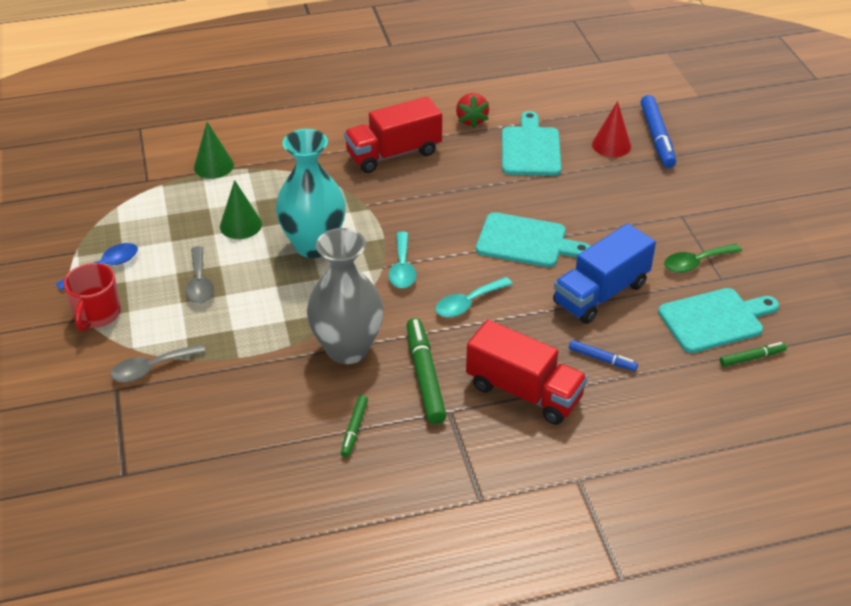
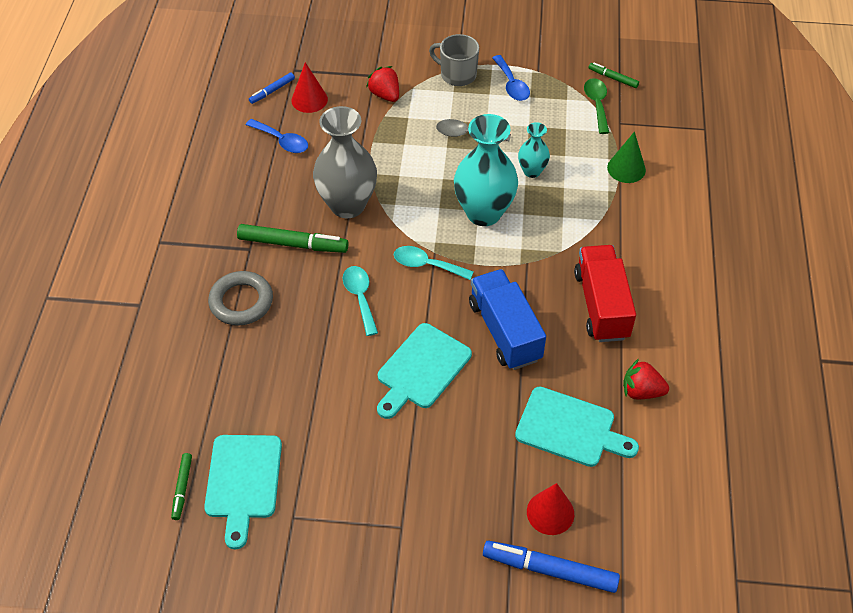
camera: 110 degrees right, 10 degrees up
(97, 315) = (457, 74): red mug -> grey mug
(151, 368) = (385, 95): grey spoon -> red strawberry
(180, 438) = (309, 100): none -> red cone
(240, 225) = (532, 171): green cone -> turquoise vase
(266, 441) = (282, 141): none -> blue spoon
(354, 429) = (264, 189): green marker -> green marker (613, 78)
(524, 392) = (241, 302): red truck -> grey ring
(601, 293) = (323, 402): blue truck -> blue truck (504, 331)
(602, 359) = (245, 369): blue marker -> blue marker (272, 91)
(696, 263) = (325, 504): green spoon -> green spoon (597, 104)

